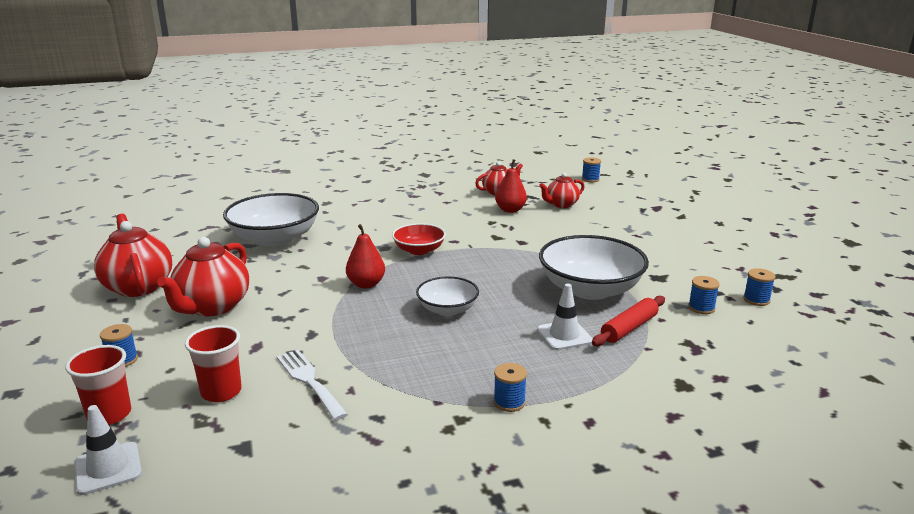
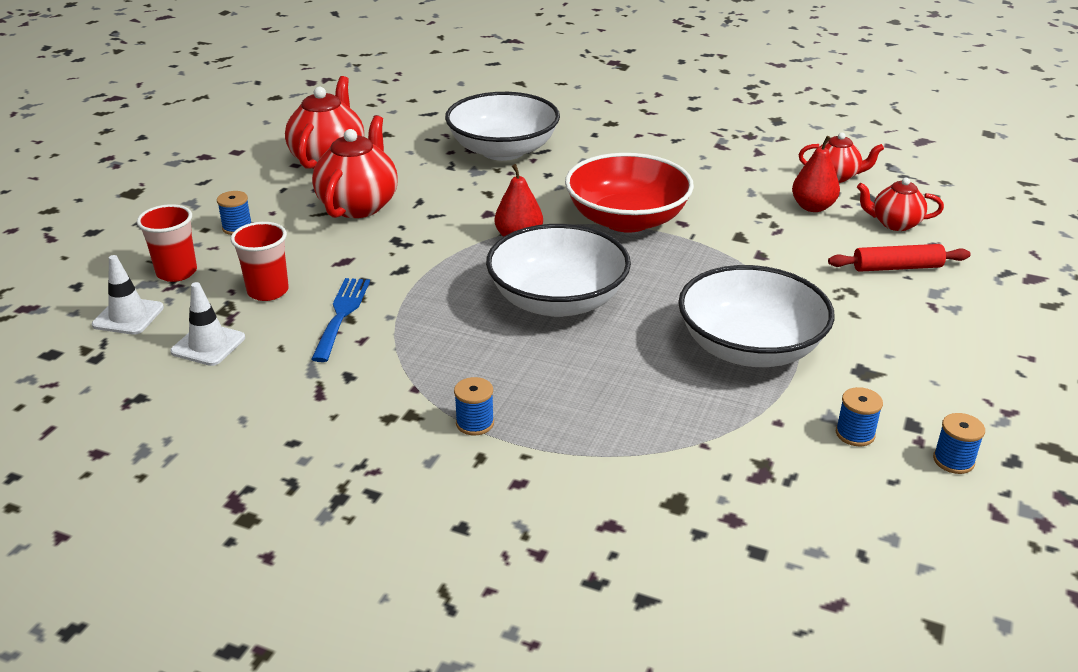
camera: 40 degrees right, 10 degrees up
(212, 307) = (359, 205): red teapot -> red teapot turned 135 degrees clockwise
(309, 381) = (341, 315): white fork -> blue fork
(419, 250) = (627, 219): red bowl -> red bowl, size x1.79
(447, 309) = (557, 300): white bowl -> white bowl, size x1.79
(564, 335) = (633, 385): white traffic cone -> white traffic cone (208, 345)
(590, 179) = (1001, 201): blue spool -> none
(629, 328) = (720, 413): red rolling pin -> red rolling pin (897, 267)

